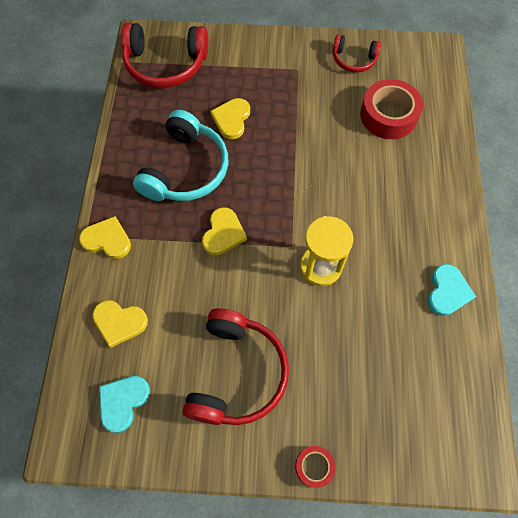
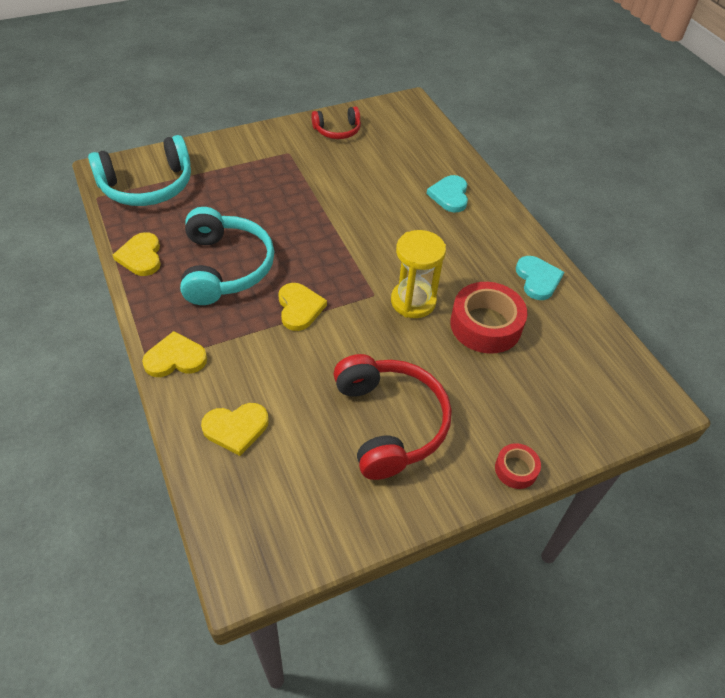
camera: 30 degrees left, 15 degrees down
(123, 402) = (285, 500): turquoise heart -> turquoise heart (450, 195)
(165, 65) = (148, 186): red headphones -> turquoise headphones
(231, 119) = (247, 211): yellow heart -> yellow heart (141, 256)
(388, 115) = (397, 163): red tape -> red tape (485, 325)

